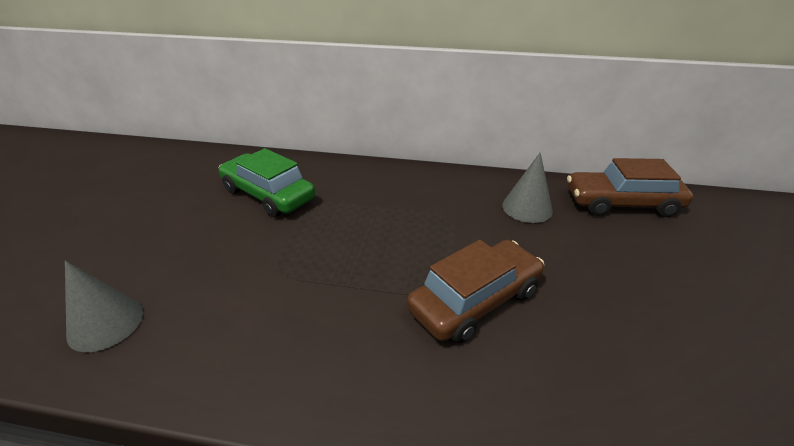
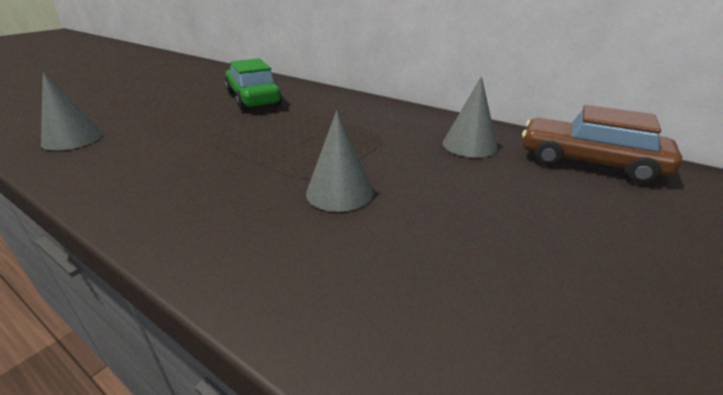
camera: 25 degrees right, 5 degrees down
(475, 300) = (339, 192): brown car -> grey cone

